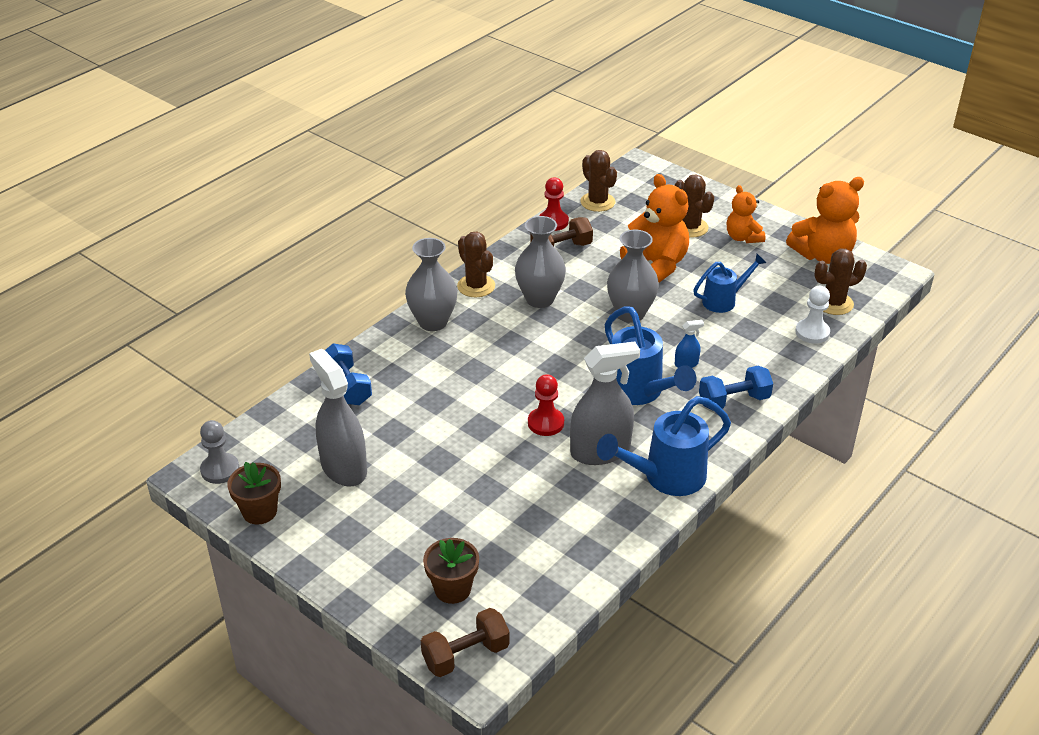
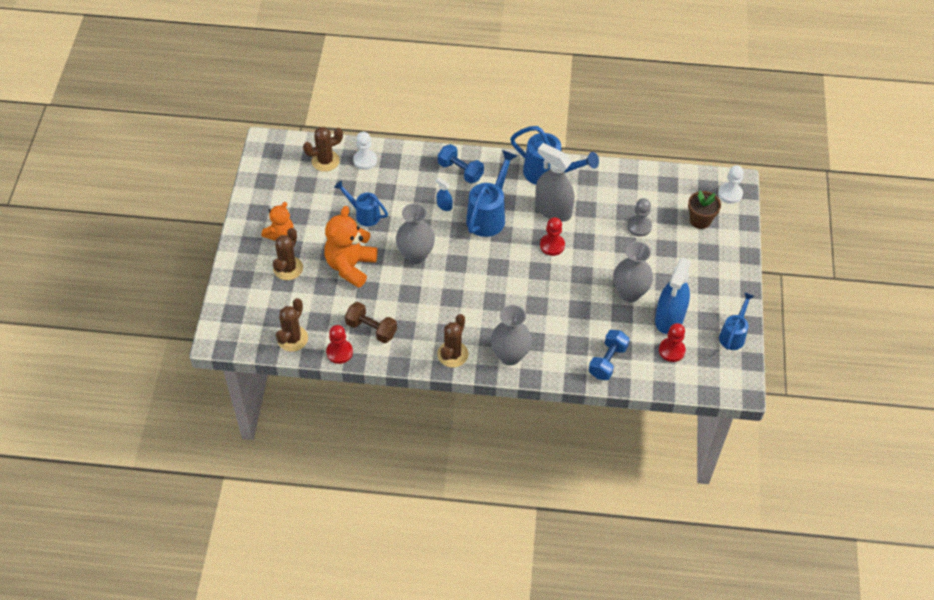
camera: 125 degrees left, 15 degrees up
(220, 470) = (725, 377): grey pawn -> grey pawn (639, 226)
(259, 511) = (733, 335): brown flower pot -> blue watering can
(302, 444) = (671, 350): none -> red pawn
(343, 468) = (669, 318): grey spray bottle -> blue spray bottle
(466, 655) = (730, 194): brown dumbbell -> white pawn
(539, 299) = (438, 310): grey vase -> grey vase (629, 293)
(823, 255) = (272, 185): orange teddy bear -> none
(833, 303) = (325, 161): brown cactus -> brown cactus turned 60 degrees counterclockwise

